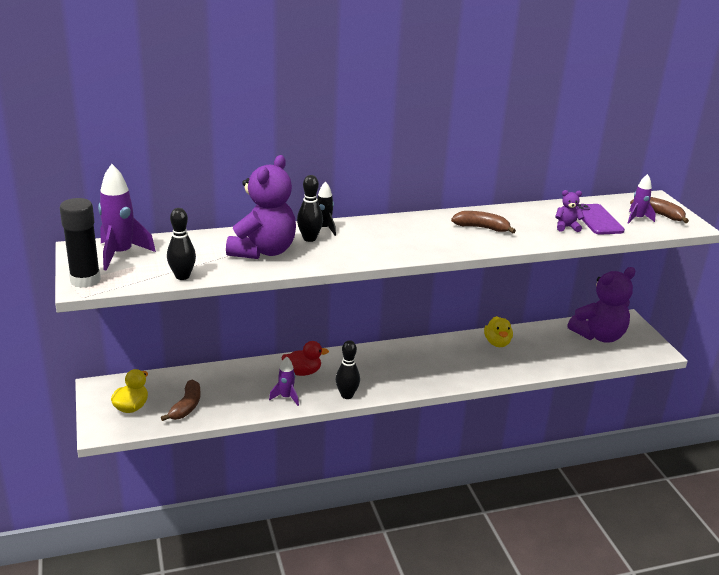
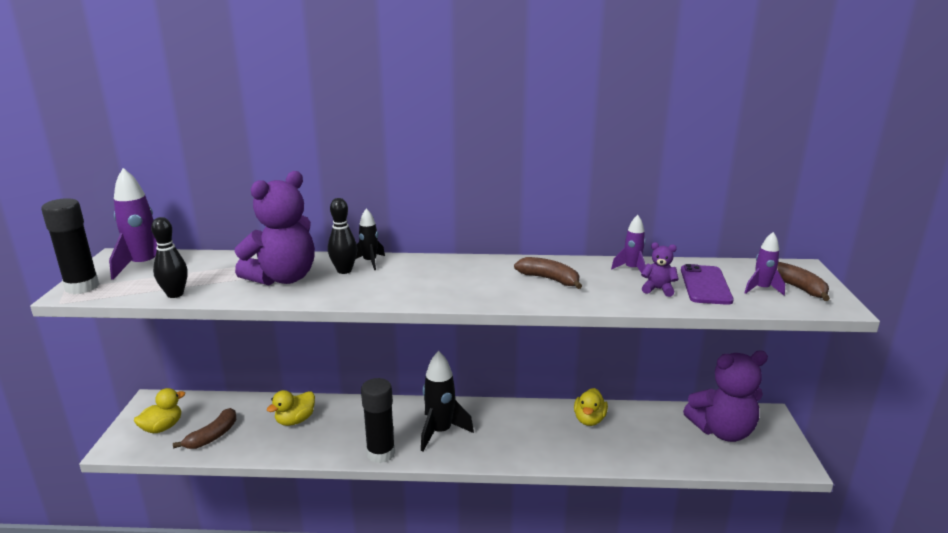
camera: 20 degrees right, 5 degrees down
(252, 382) = (295, 420): none -> yellow duck
(286, 397) = (316, 444): purple rocket -> purple rocket (631, 269)
(302, 372) = (353, 418): red duck -> none
(347, 395) = (381, 453): black bowling pin -> black glue stick
(384, 371) = (440, 432): none -> black rocket

